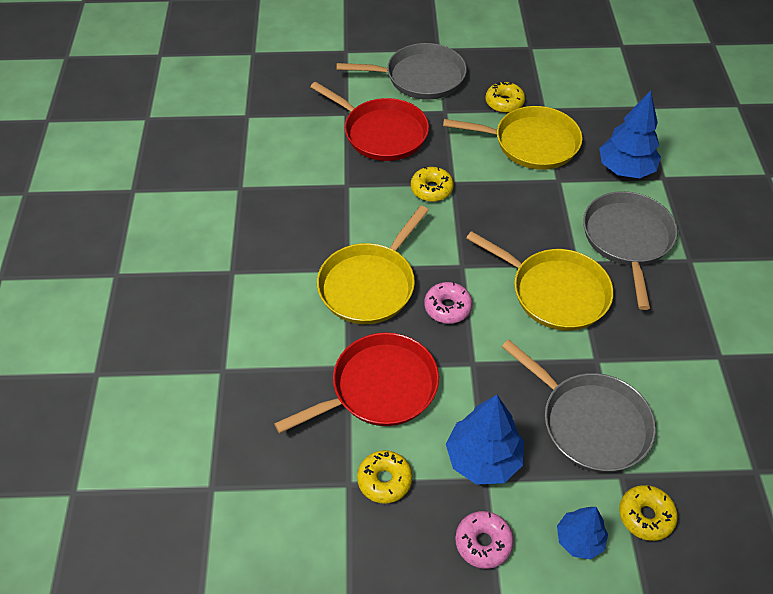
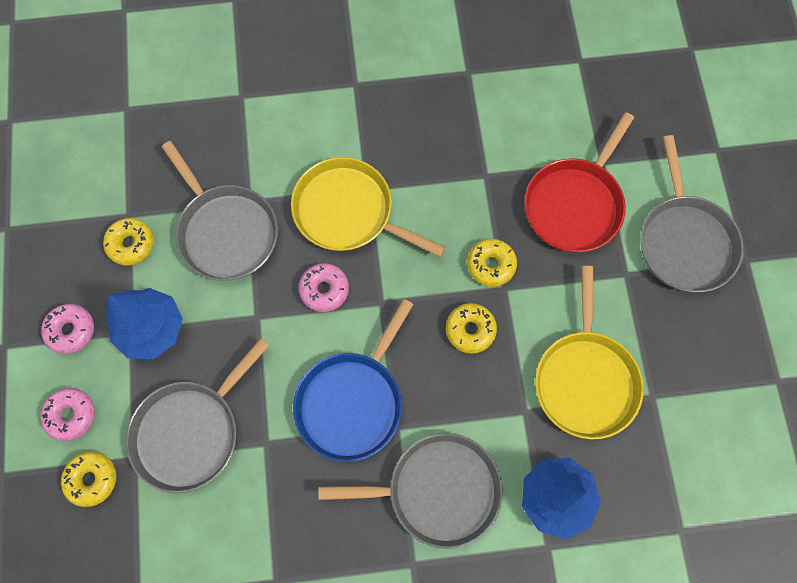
camera: 85 degrees right, 20 degrees up
(379, 387) = (226, 232): red pan -> grey pan
(504, 103) = (655, 346): yellow donut -> yellow donut (470, 330)
(555, 292) = (352, 402): yellow pan -> blue pan
(579, 539) = (71, 415): blue tree -> pink donut

